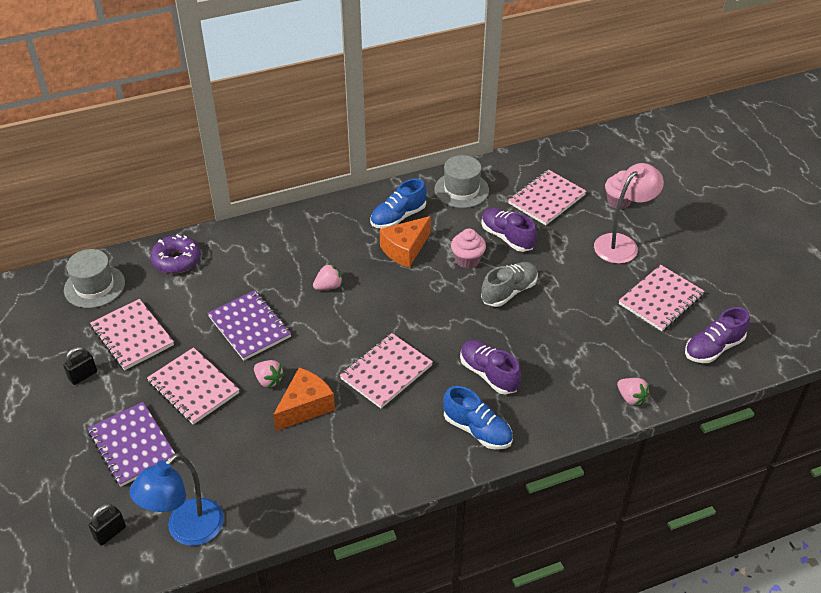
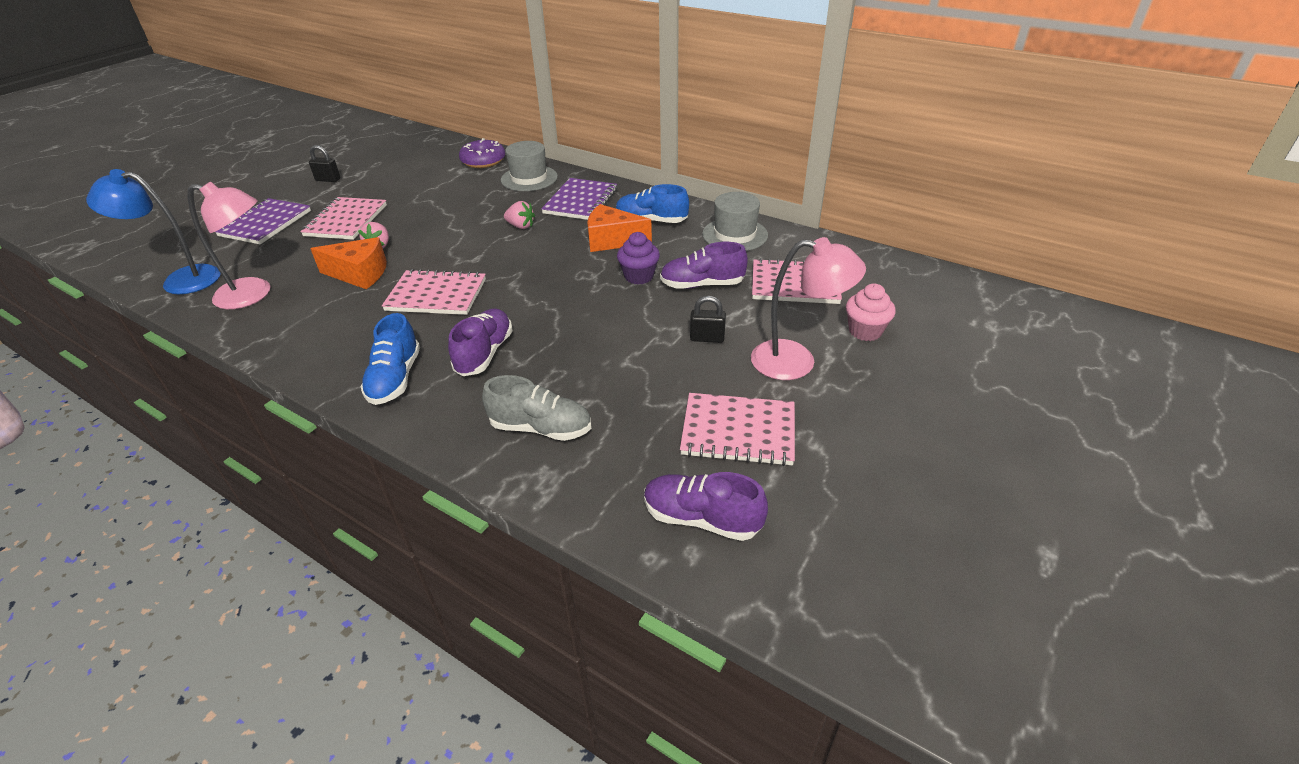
camera: 55 degrees right, 5 degrees down
(94, 286) = (424, 148): grey hat -> grey hat (529, 178)
(110, 533) = (166, 251): black padlock -> black padlock (707, 338)
(132, 336) = (384, 179): pink notebook -> none
(249, 327) = (436, 214): purple notebook -> purple notebook (581, 201)
(270, 483) = (253, 295): none -> pink lamp
(467, 260) = (639, 276): pink cupcake -> purple cupcake
(507, 237) = (702, 285): purple shoe -> purple shoe turned 105 degrees counterclockwise
(509, 291) = (622, 317): grey shoe -> grey shoe (541, 428)
(631, 398) = (536, 475): pink strawberry -> none

